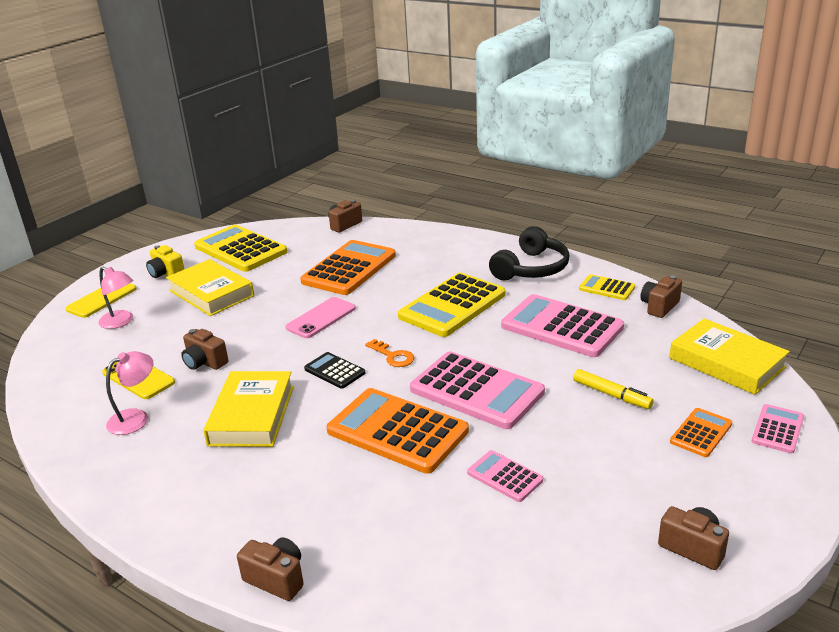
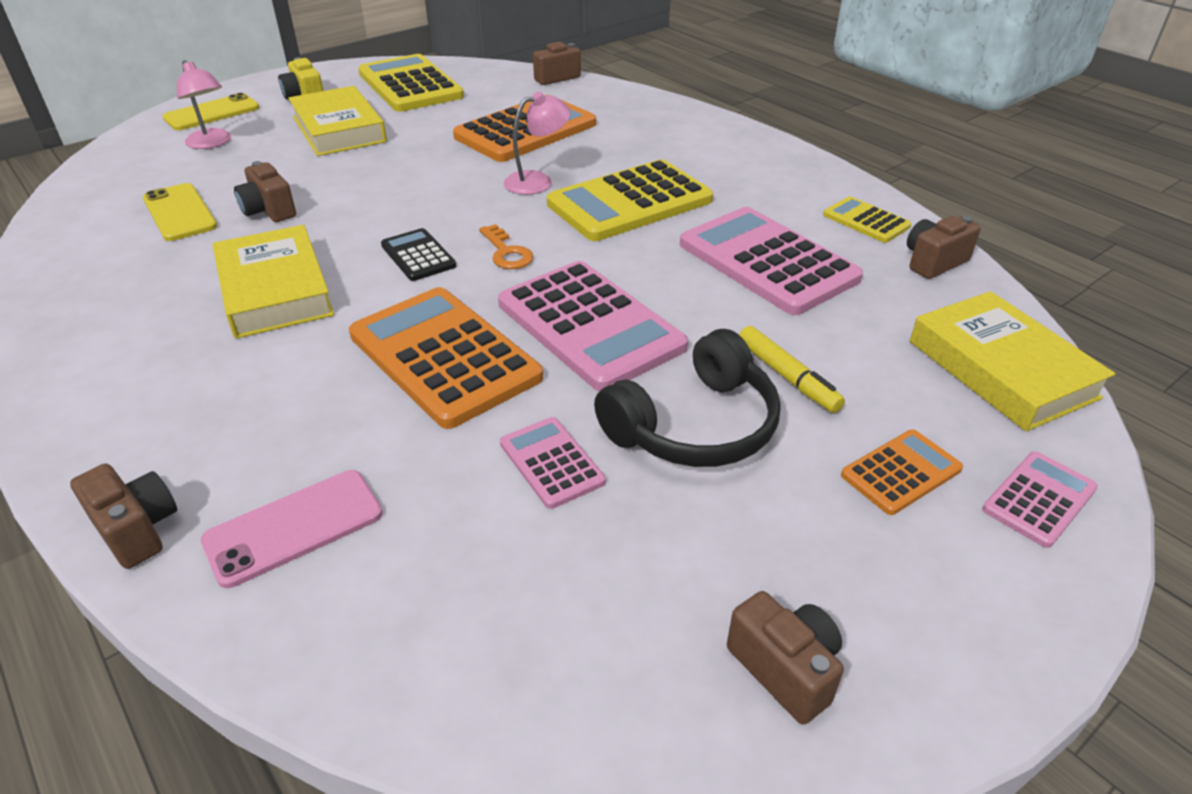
camera: 15 degrees right, 10 degrees up
(136, 418) = (138, 261): pink lamp -> pink lamp (537, 181)
(252, 415) = (275, 290): yellow book -> yellow book turned 45 degrees counterclockwise
(321, 318) = (448, 184): pink phone -> pink phone (294, 527)
(531, 268) = (770, 174): black headphones -> black headphones (694, 425)

